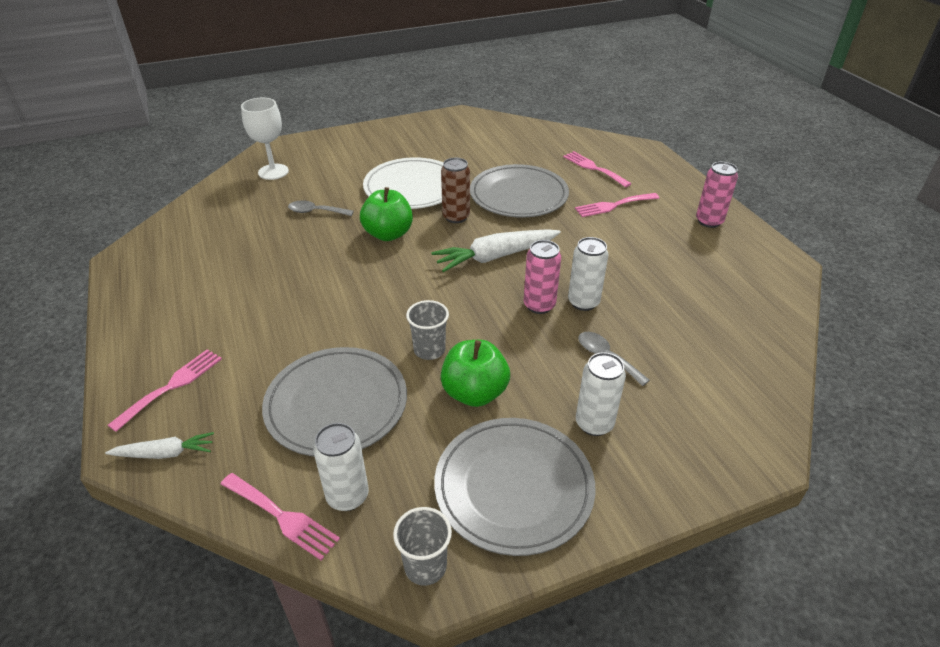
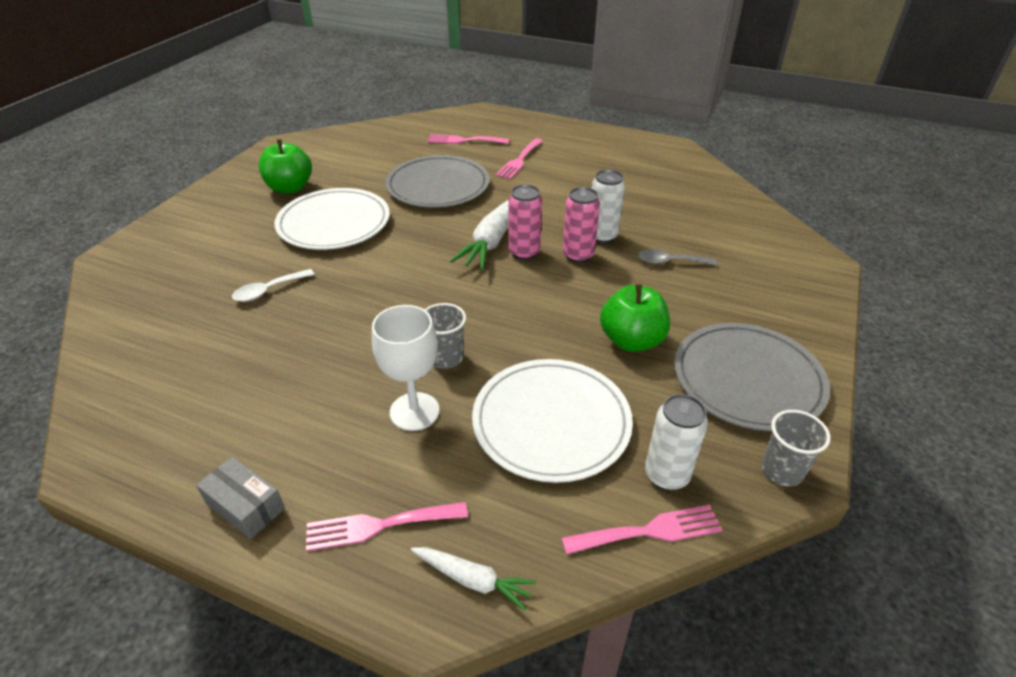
camera: 45 degrees left, 0 degrees up
(141, 327) = (245, 506): none -> grey box
(165, 453) = (473, 580): white carrot -> white carrot turned 75 degrees clockwise
(172, 386) = (379, 525): pink fork -> pink fork turned 90 degrees counterclockwise
(273, 172) = (152, 280): white goblet -> white goblet (414, 411)
(316, 212) = (269, 290): grey spoon -> white spoon
(336, 404) = (551, 422): grey plate -> white plate
(388, 234) = (375, 271): green apple -> green apple (290, 188)
(429, 350) = (554, 334): grey cup -> grey cup (446, 358)
(456, 217) = (413, 227): brown can -> none
(594, 423) = (727, 307): white can -> none
(709, 221) = (595, 142): pink can -> pink can (524, 252)

